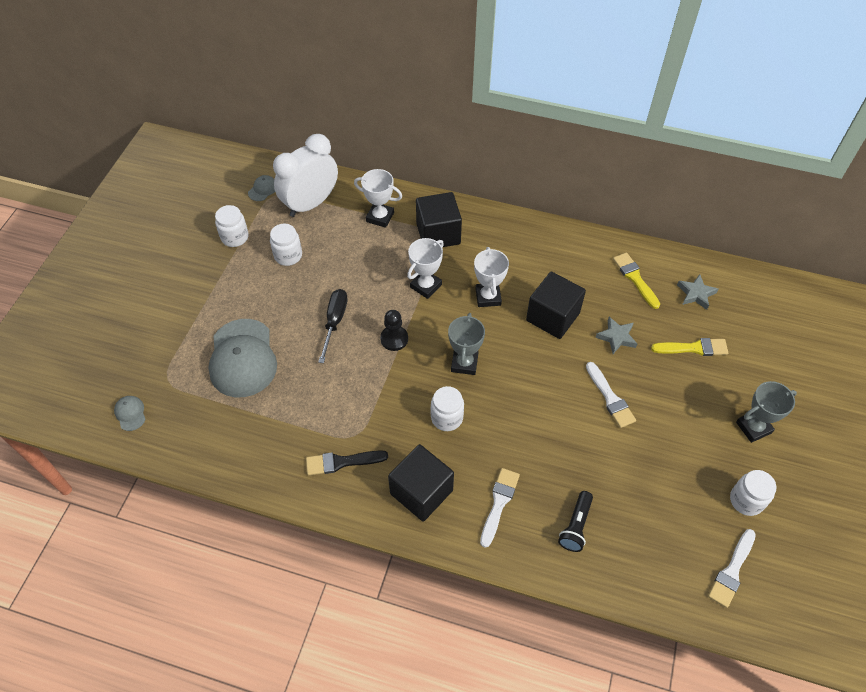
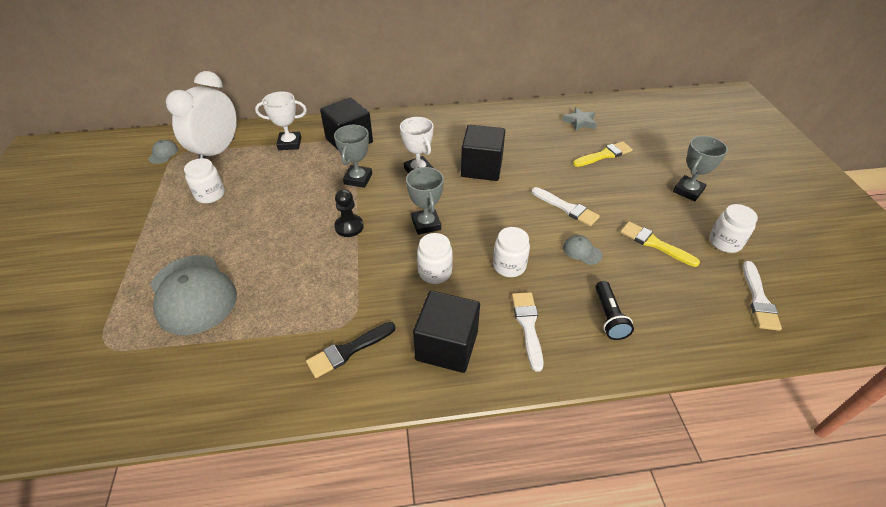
camera: 25 degrees left, 10 degrees down
(130, 413) = (64, 398): grey cap -> grey cap (582, 251)
(235, 237) = (146, 196): white jar -> white jar (509, 266)
(334, 322) = (282, 232): black screwdriver -> none
(426, 286) = (358, 179): white trophy -> grey trophy
(616, 337) = (542, 166): grey star -> none
(635, 278) = (528, 125): yellow brush -> yellow brush (654, 243)

